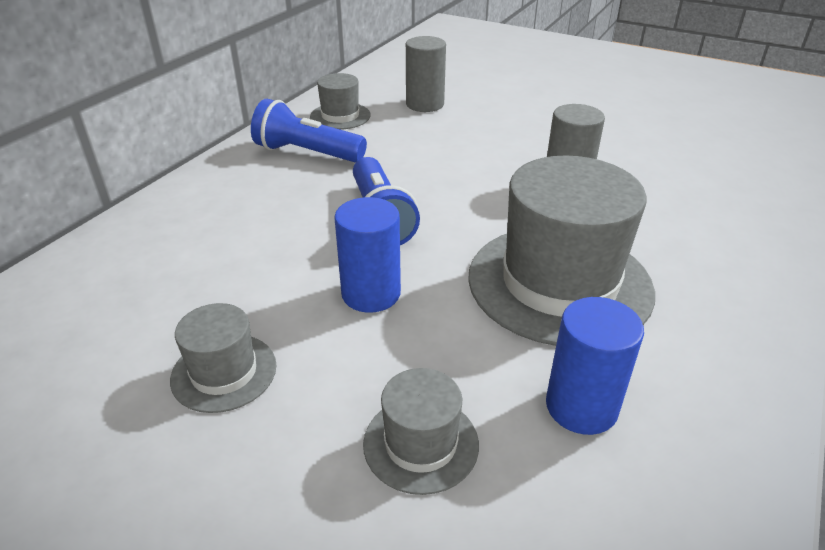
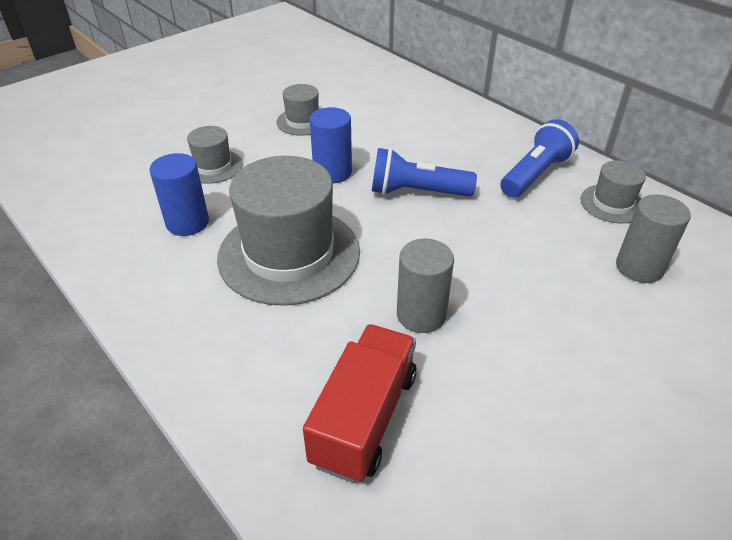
camera: 110 degrees right, 5 degrees up
(695, 191) = (364, 418): none -> red truck

